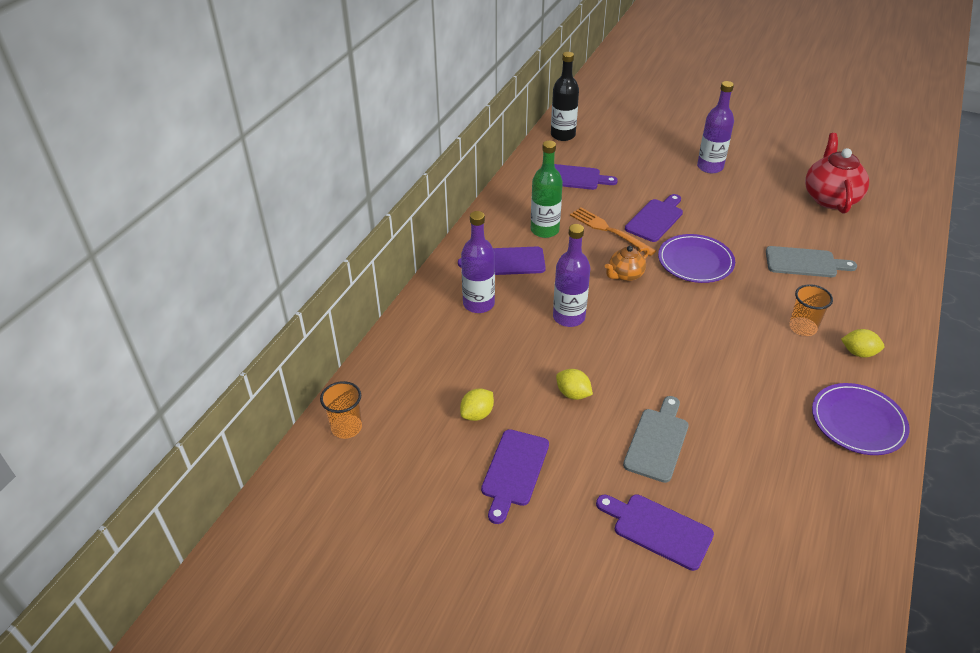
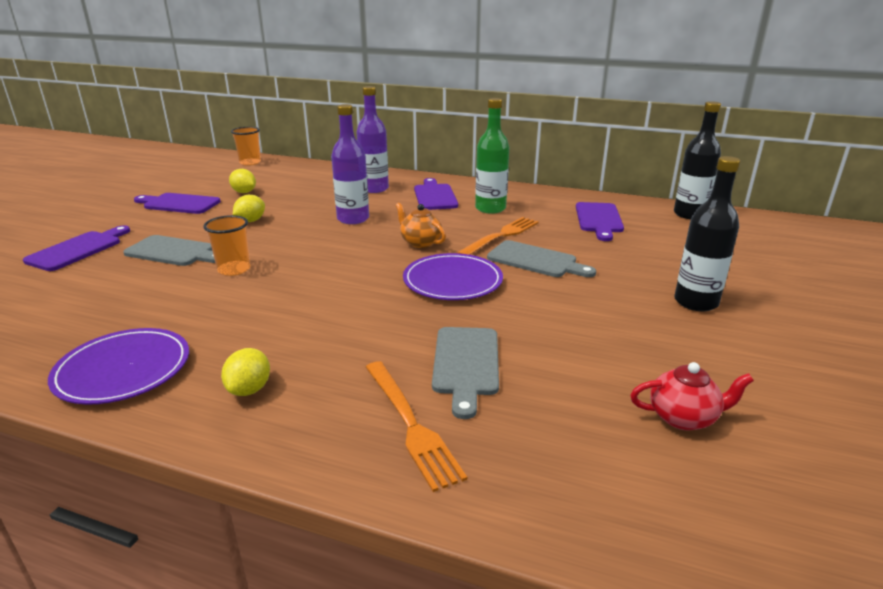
camera: 85 degrees right, 15 degrees down
(655, 219) = (535, 260): purple cutting board -> grey cutting board
(710, 167) = (696, 302): purple bottle -> black bottle
(802, 327) = (314, 346): orange cup -> orange cup (234, 269)
(830, 198) = (683, 417): red teapot -> red teapot, size x0.56
(867, 286) = (411, 424): none -> orange fork

